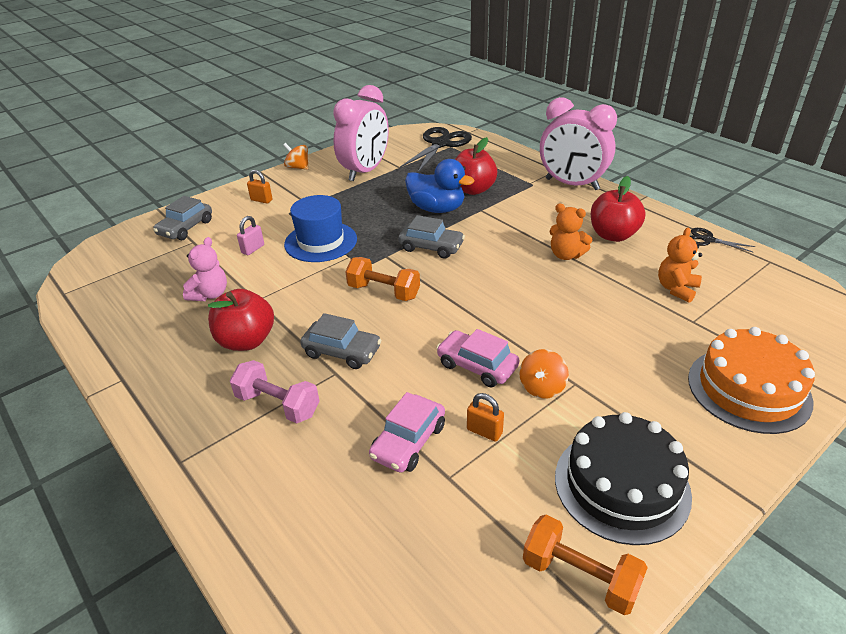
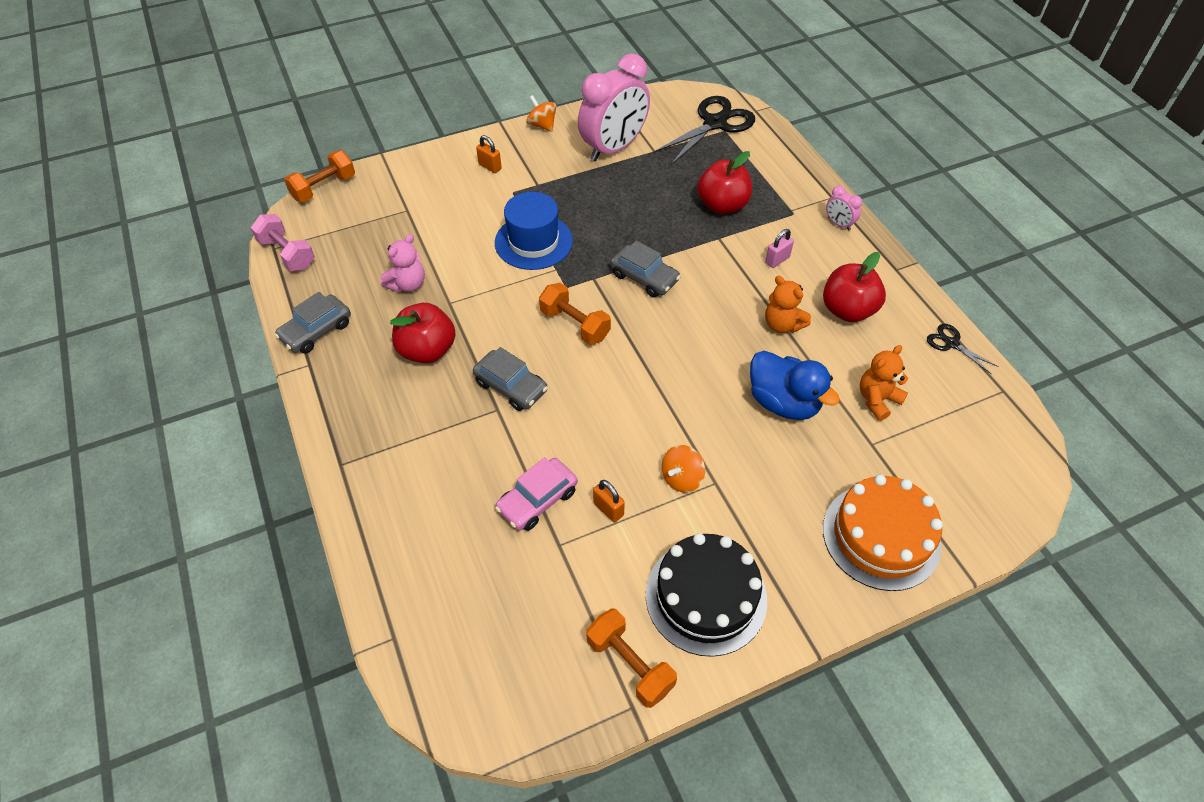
camera: 15 degrees right, 15 degrees up
(106, 241) = (324, 188): none -> orange dumbbell
(186, 228) = (404, 189): grey car -> grey car (316, 331)
(253, 249) = (463, 235): pink padlock -> pink padlock (777, 260)
(277, 405) = (436, 429): pink dumbbell -> pink dumbbell (287, 254)
(437, 209) = (671, 224): blue duck -> blue duck (783, 402)
(477, 366) = (631, 437): pink car -> none
(572, 184) = (838, 224): pink clock -> pink clock, size x0.41

